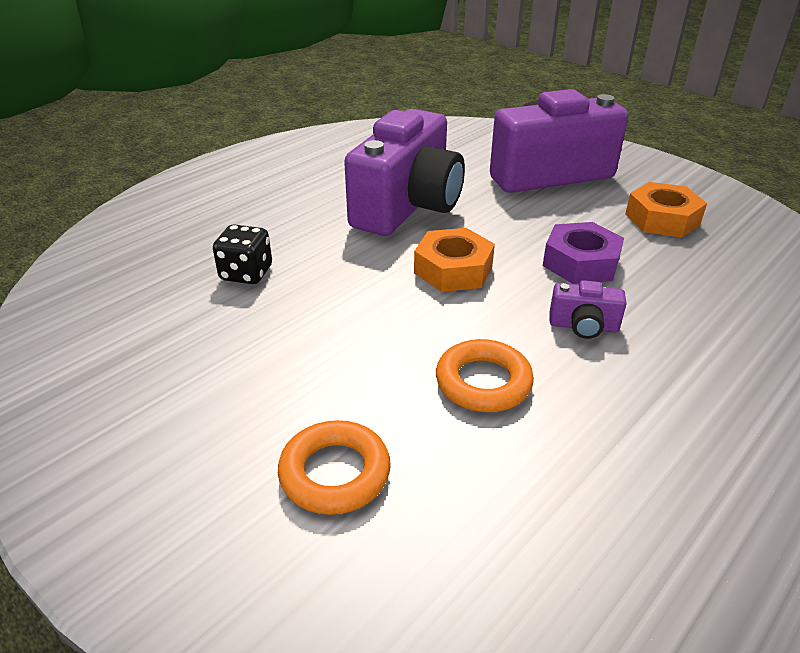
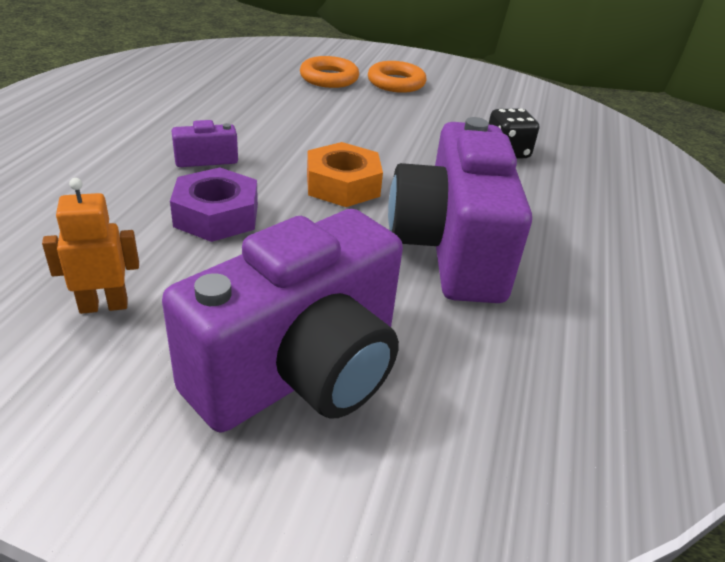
camera: 150 degrees right, 0 degrees up
(483, 382) = (271, 118): orange ring -> orange ring (396, 83)
(662, 219) = (104, 305): orange nut -> orange robot

